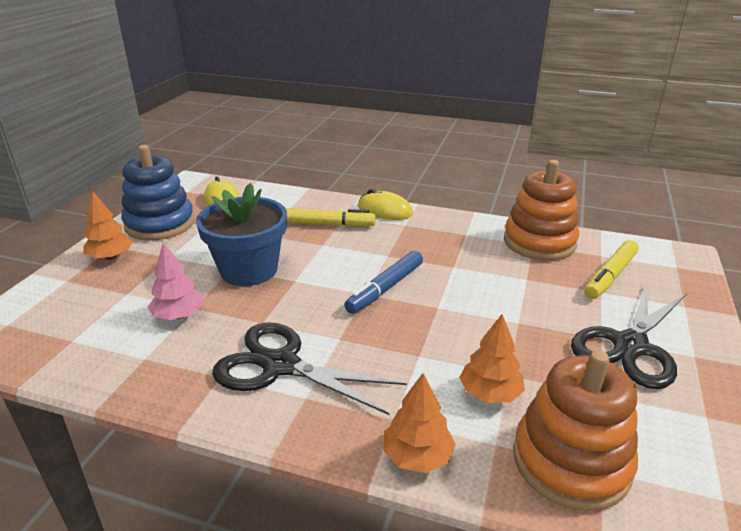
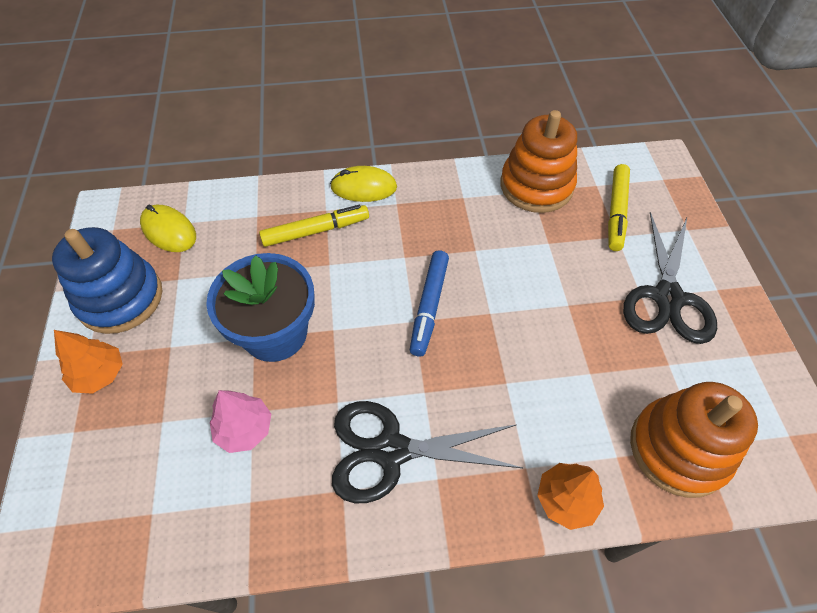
camera: 25 degrees left, 25 degrees up
(490, 393) = (586, 402): orange tree -> none

